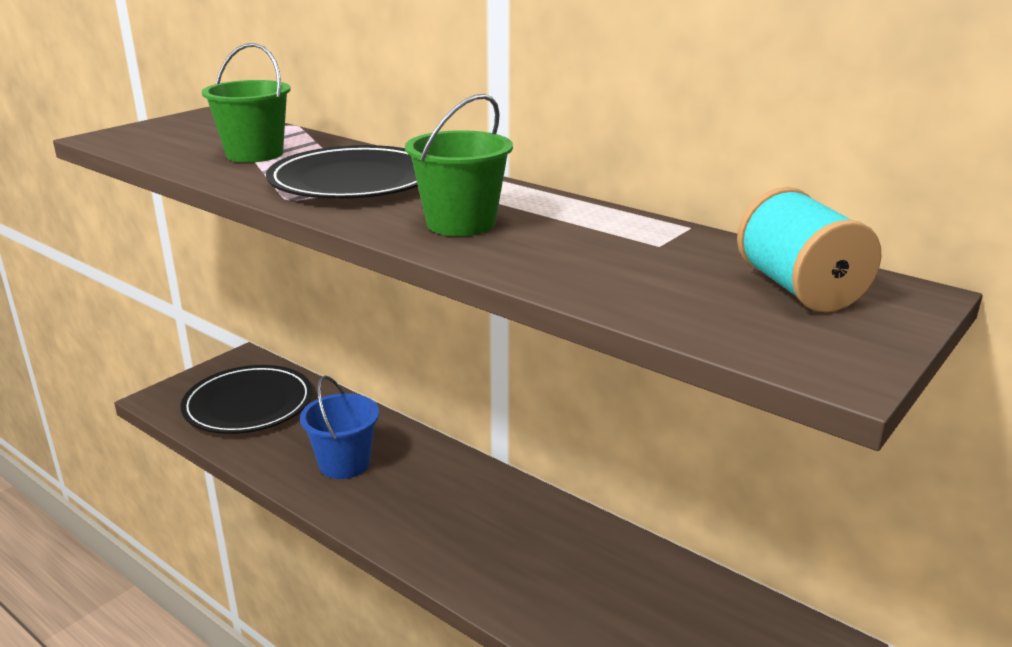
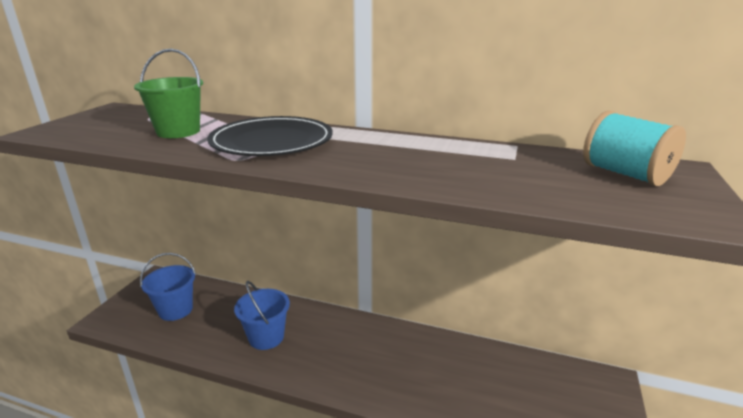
camera: 20 degrees left, 0 degrees up
(248, 404) = (175, 310): black plate -> blue bucket
(461, 223) = (378, 161): green bucket -> none

